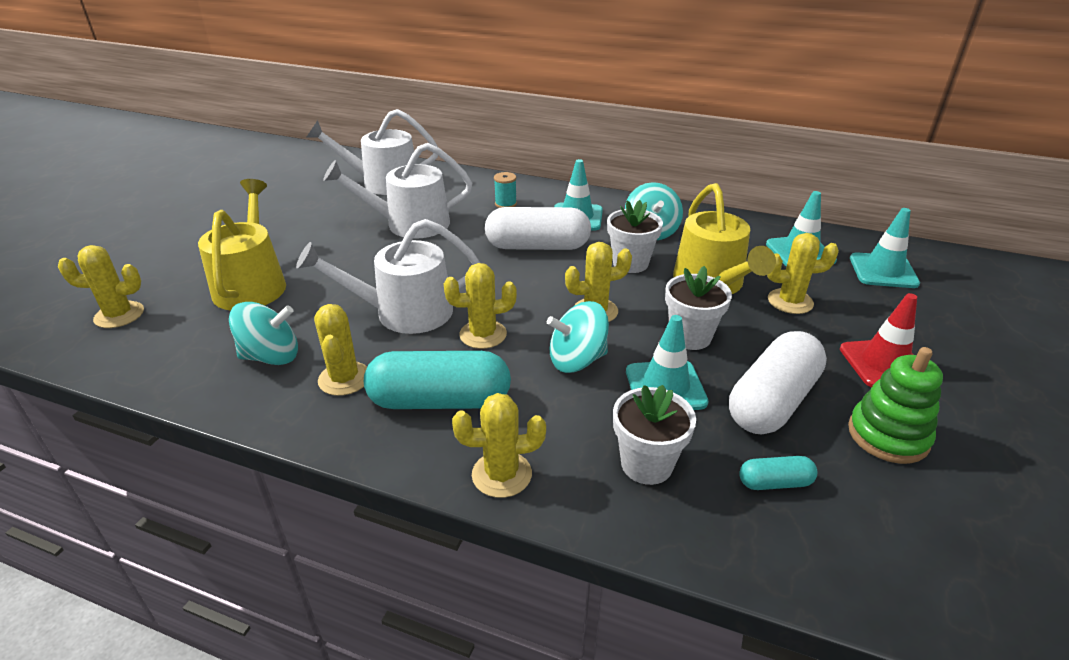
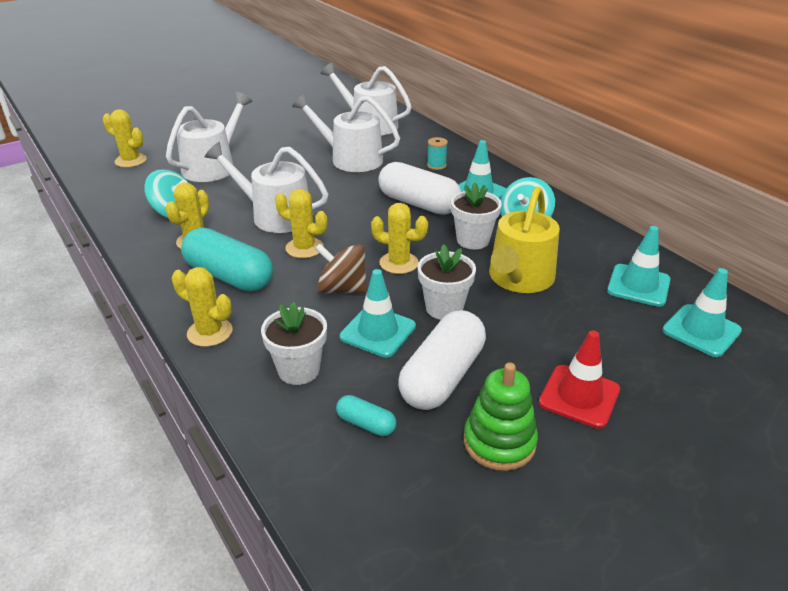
camera: 35 degrees right, 0 degrees up
(252, 284) = (213, 166): yellow watering can -> white watering can
(577, 360) = (342, 289): turquoise spinning top -> brown spinning top
(772, 401) = (442, 376): white capsule -> white capsule turned 45 degrees counterclockwise
(790, 301) = (567, 318): yellow cactus -> none

